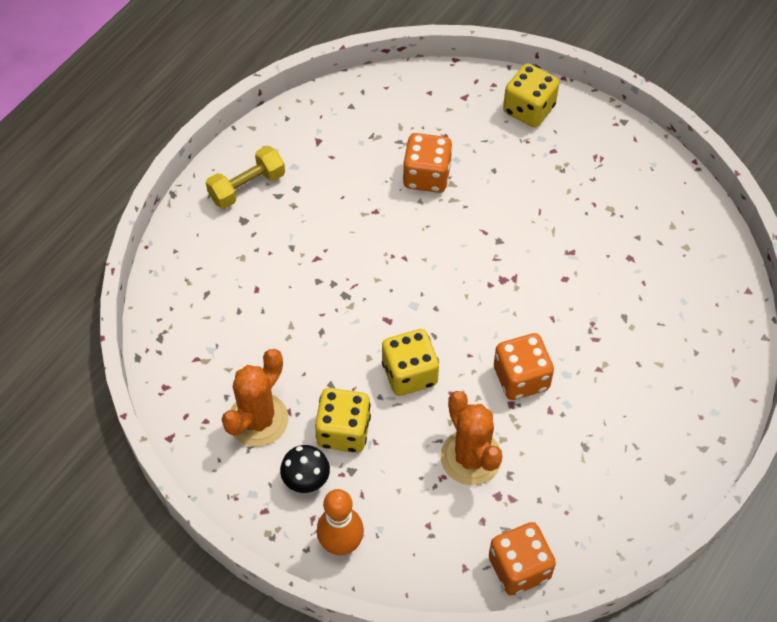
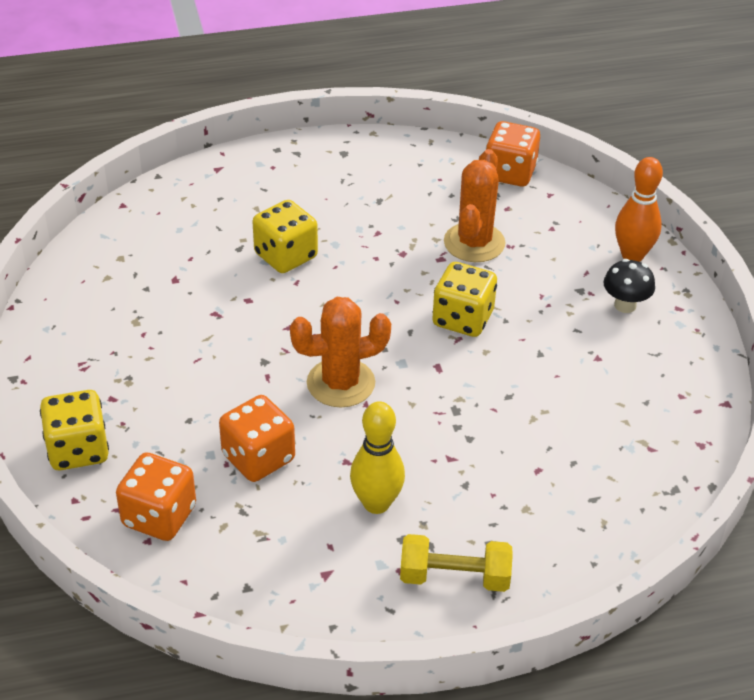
camera: 140 degrees left, 15 degrees down
(258, 420) = (631, 367): orange cactus -> orange cactus (341, 383)
(331, 198) = (376, 503): none -> yellow bowling pin
(343, 431) = (561, 316): yellow dice -> yellow dice (286, 256)
(521, 378) = (374, 262): orange dice -> orange dice (159, 516)

